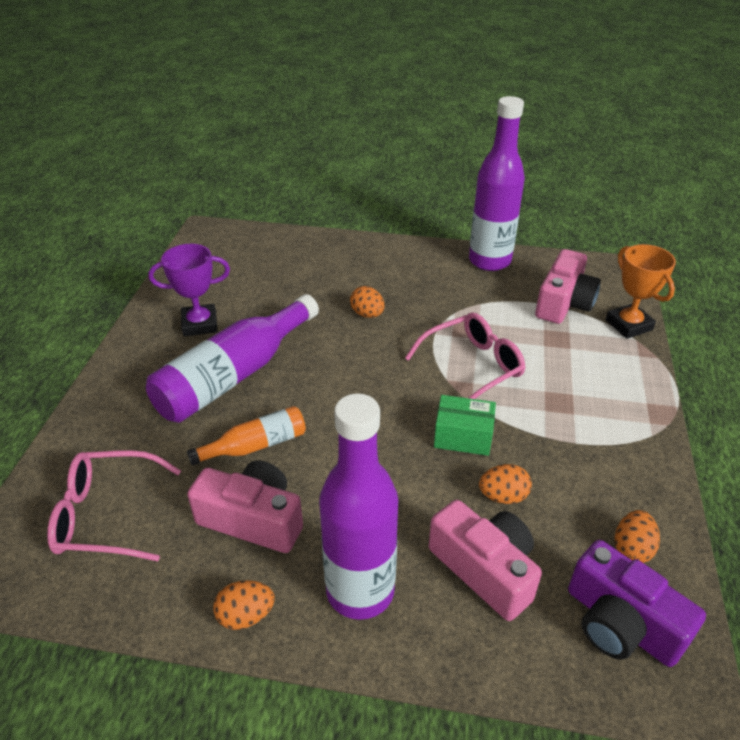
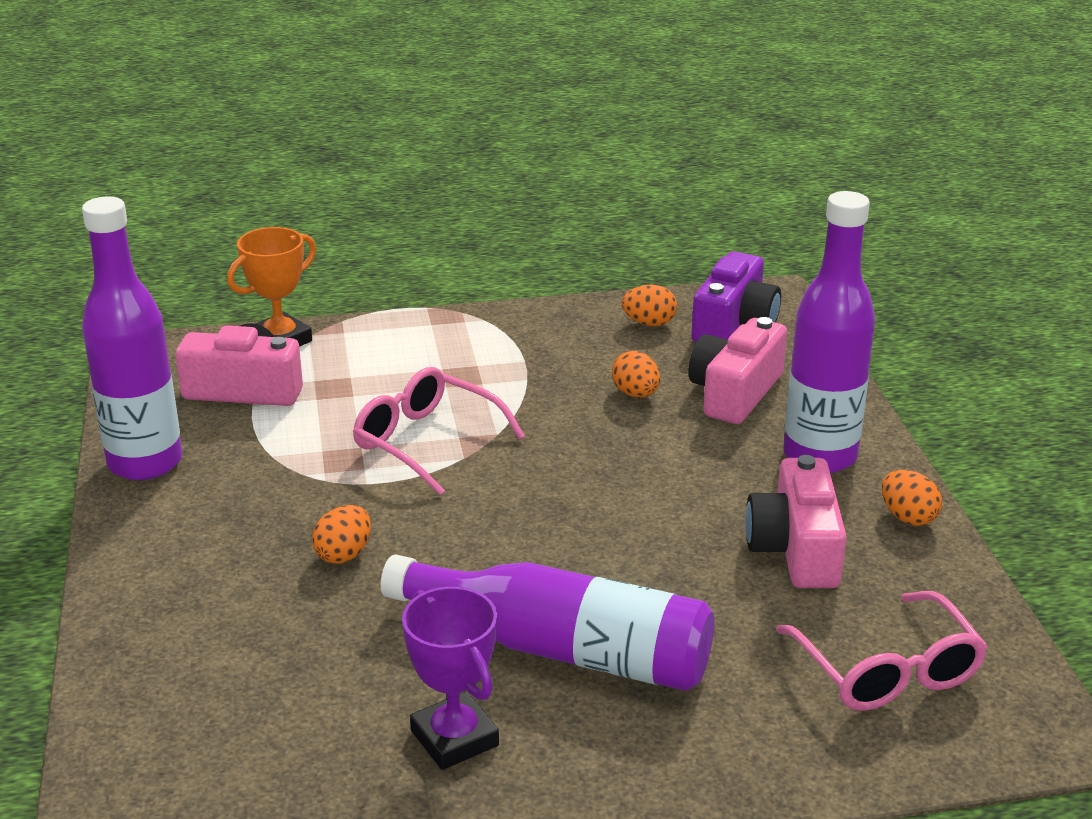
camera: 110 degrees left, 10 degrees down
(255, 445) = (685, 583): orange bottle -> none
(463, 436) = (562, 430): green box -> none

